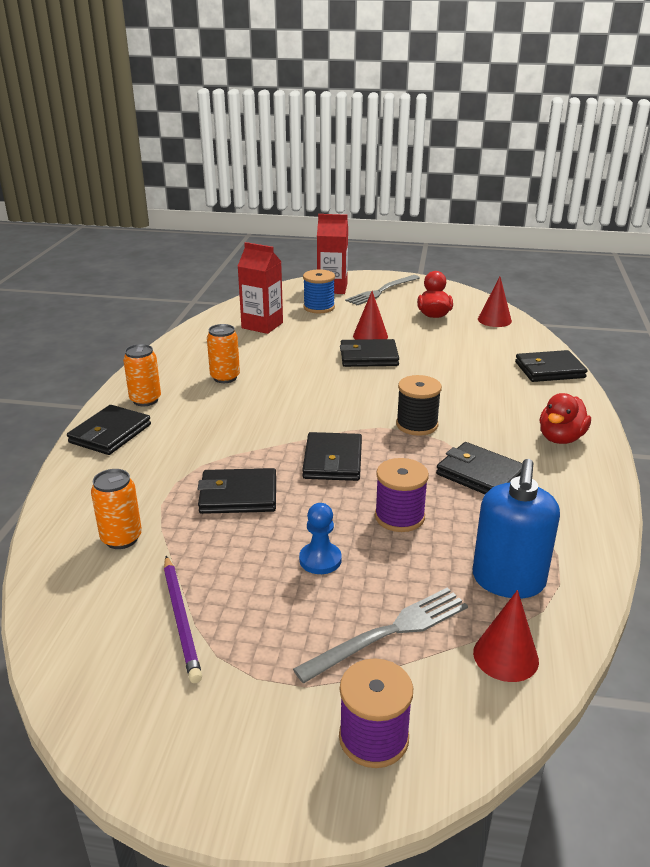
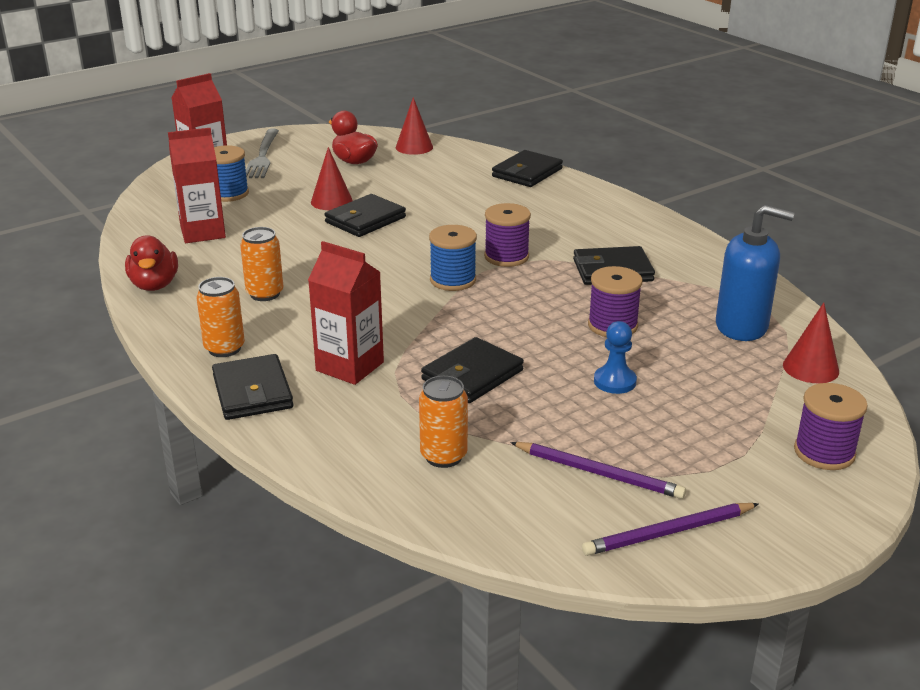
camera: 45 degrees left, 0 degrees up
(137, 701) = (668, 533): none -> purple pencil
(183, 447) = (350, 366): none -> red carton
(333, 460) = (494, 313): black wallet -> none
(349, 423) = (453, 280): none -> blue spool
(389, 632) = (733, 396): grey fork -> none
(417, 425) = (506, 257): black spool -> purple spool
(508, 580) = (742, 326): blue soap dispenser -> blue soap dispenser turned 45 degrees counterclockwise
(560, 438) = (619, 220): red duck -> red duck (154, 285)

